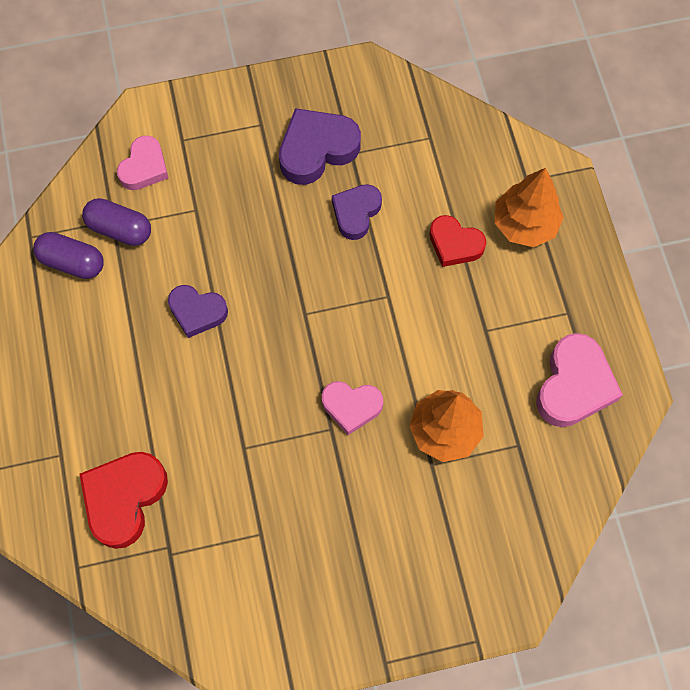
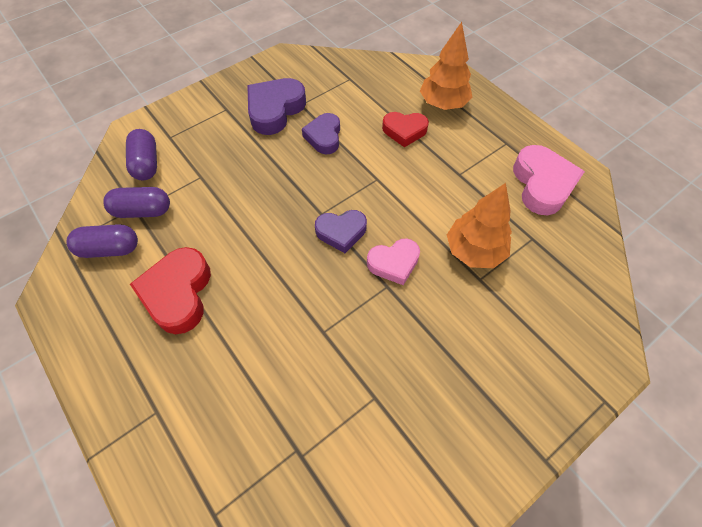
camera: 25 degrees left, 10 degrees down
(124, 498) = (235, 424): red heart -> red heart (178, 293)
(144, 167) = (146, 163): pink heart -> purple capsule
(197, 312) = (234, 245): purple heart -> purple heart (341, 232)

